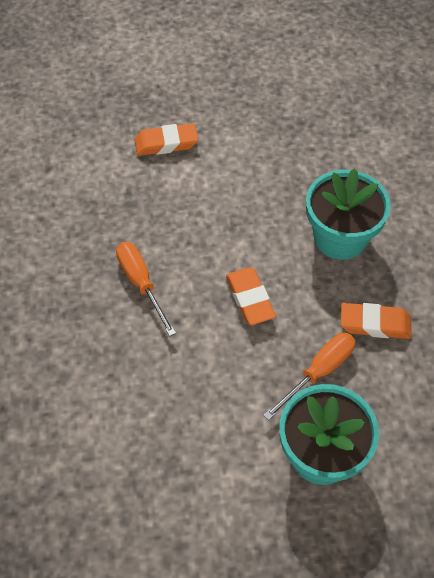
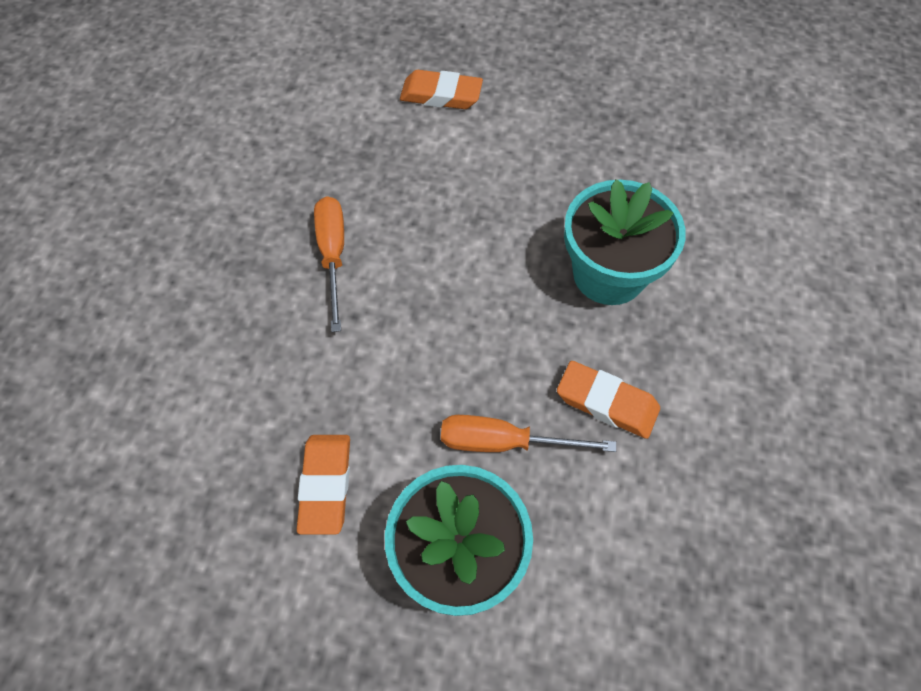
camera: 20 degrees right, 5 degrees up
(250, 299) = (457, 317): orange eraser -> orange eraser (326, 485)
(319, 372) = (504, 442): orange screwdriver -> orange screwdriver turned 150 degrees counterclockwise

